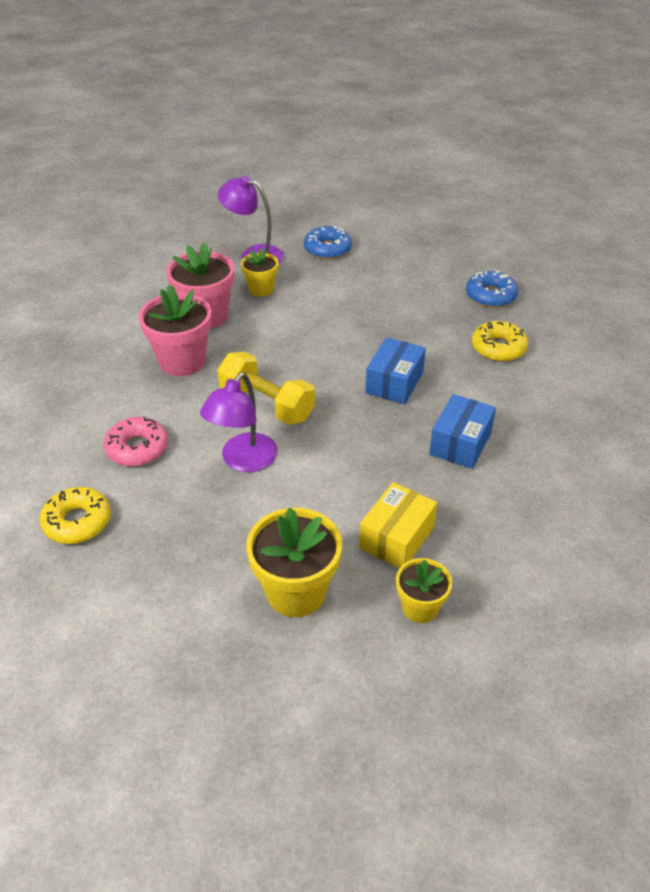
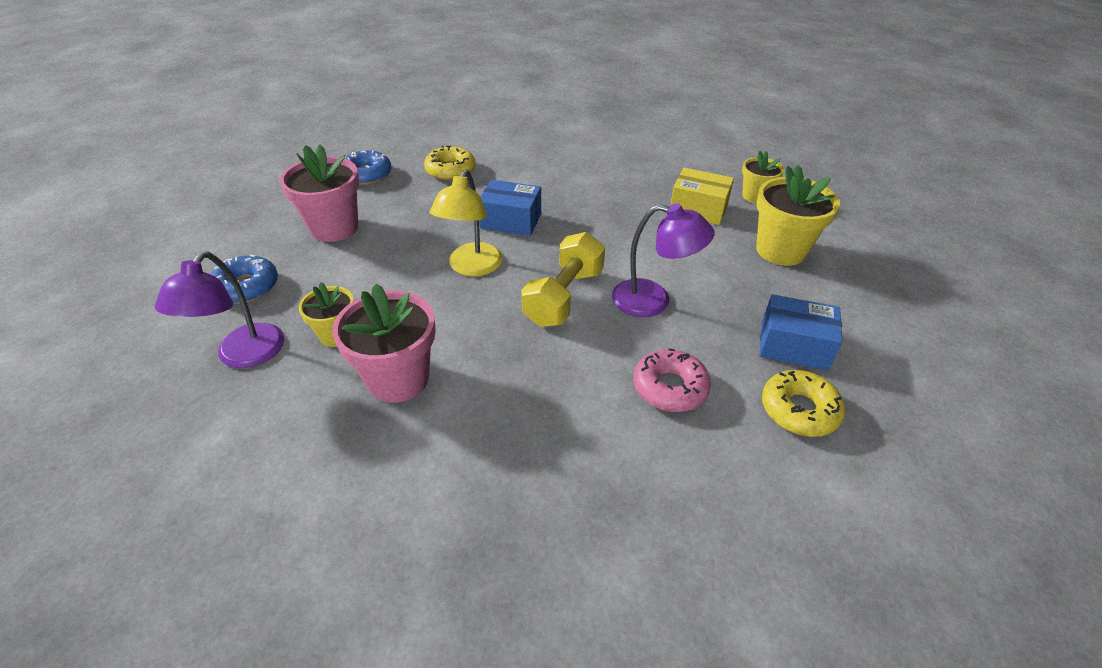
camera: 100 degrees left, 0 degrees up
(182, 361) = (501, 382): pink flower pot -> pink flower pot (334, 228)
(324, 354) = (471, 267): none -> yellow lamp
(460, 443) = (582, 185): blue box -> blue box (793, 346)

